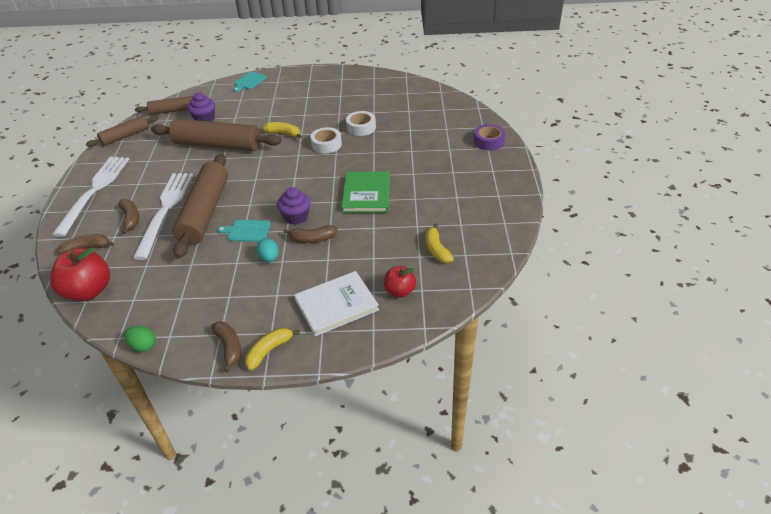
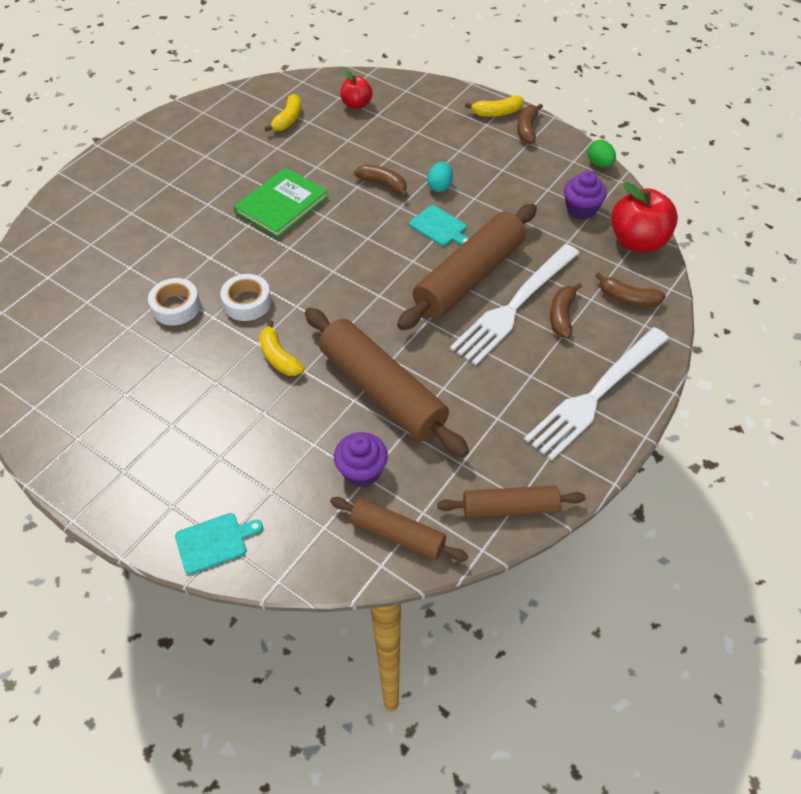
camera: 145 degrees left, 10 degrees up
(296, 217) = (377, 217): purple cupcake -> purple cupcake (581, 209)
(336, 305) = (416, 119): white book -> none
(489, 141) = (79, 198): purple tape -> none

